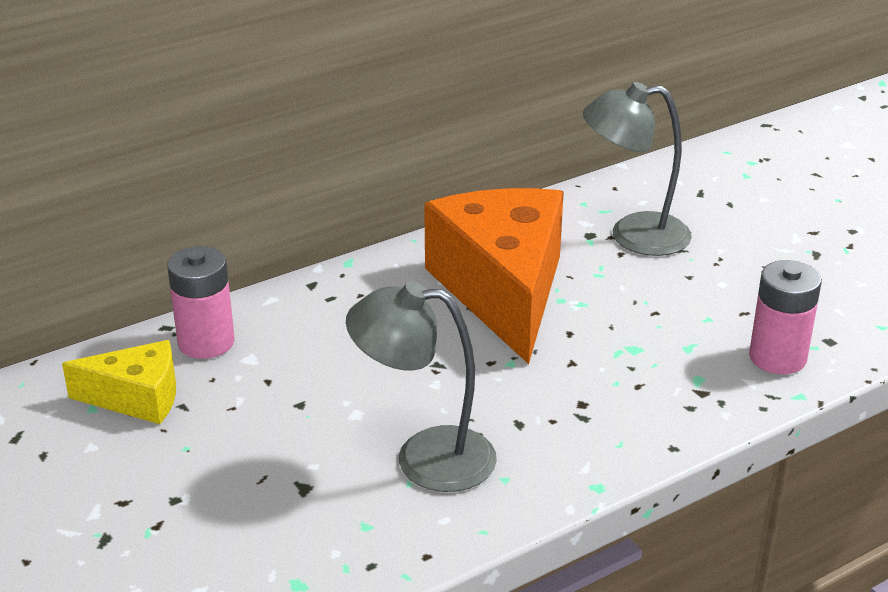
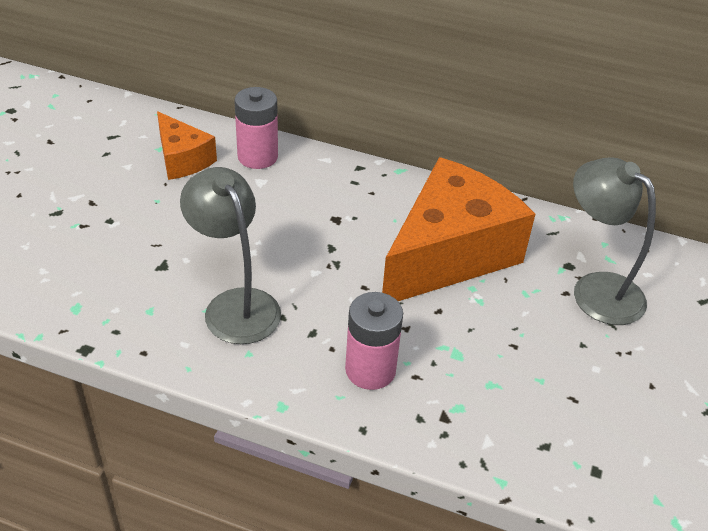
camera: 50 degrees right, 10 degrees up
(137, 398) = (182, 159): yellow cheese -> orange cheese
(777, 357) = (536, 445): pink battery -> pink battery (370, 370)

